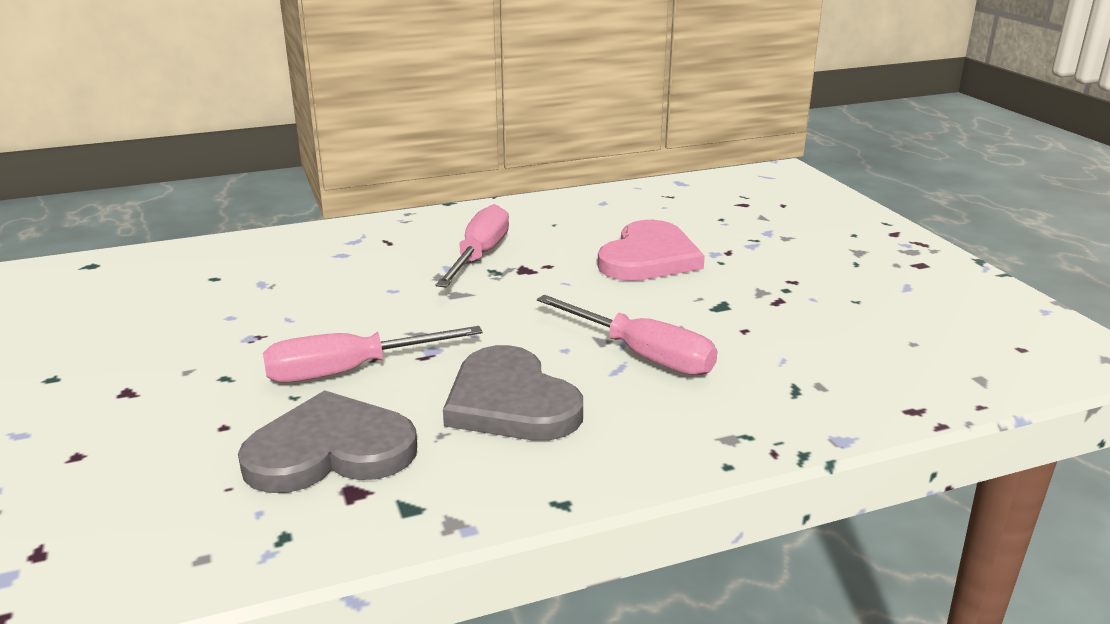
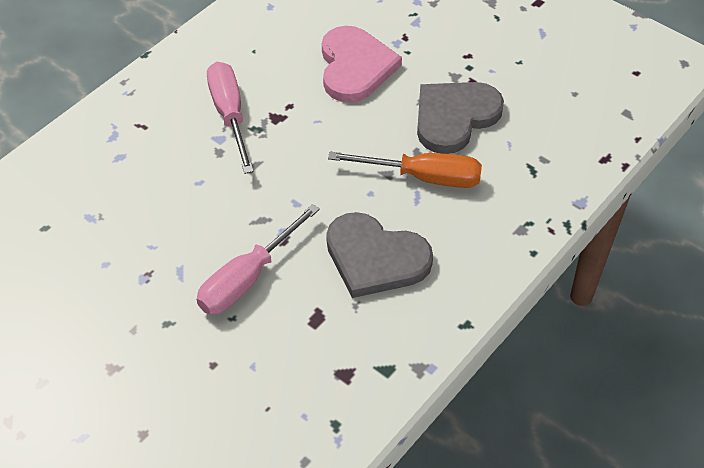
camera: 30 degrees left, 25 degrees up
(330, 450) = (301, 351): grey heart -> grey heart (454, 117)
(642, 355) = (423, 177): pink screwdriver -> orange screwdriver

